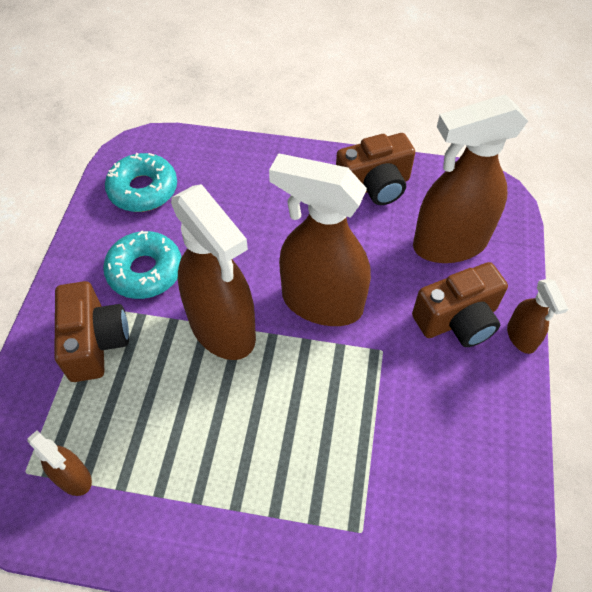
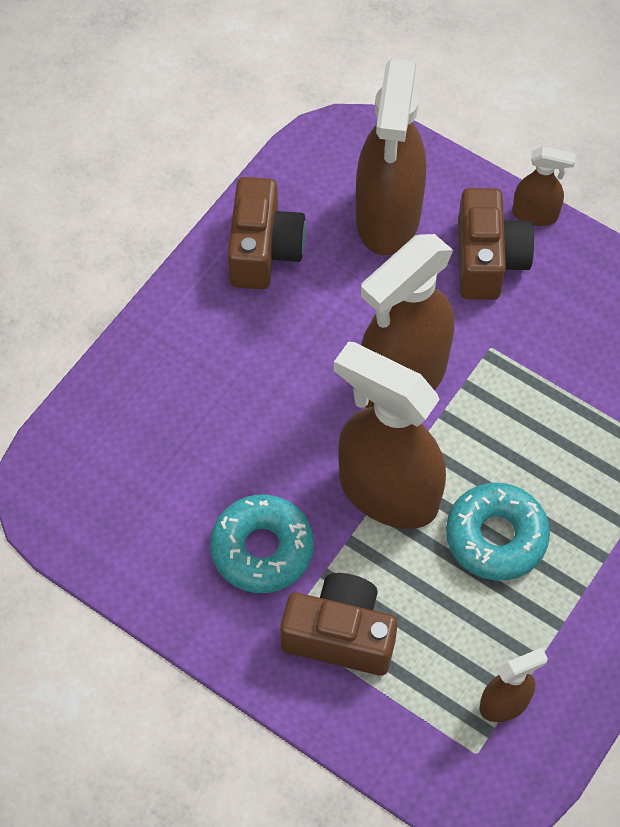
camera: 65 degrees left, 5 degrees up
(143, 189) = (124, 510): turquoise donut -> turquoise donut (496, 537)
(222, 328) = (387, 492): brown spray bottle -> brown spray bottle turned 135 degrees counterclockwise

